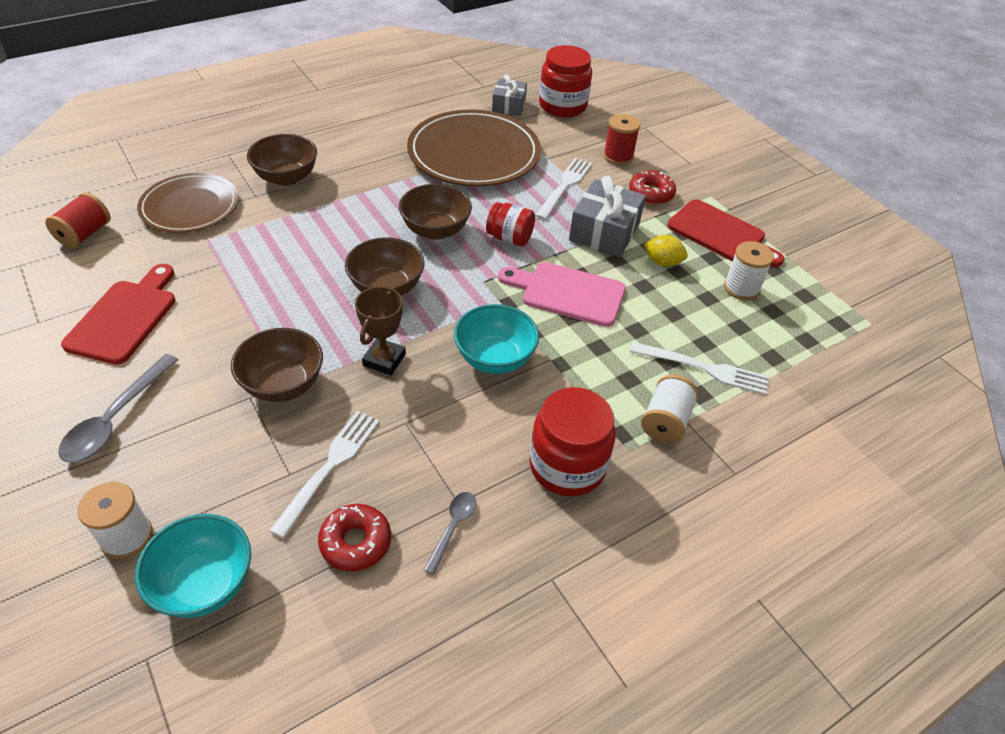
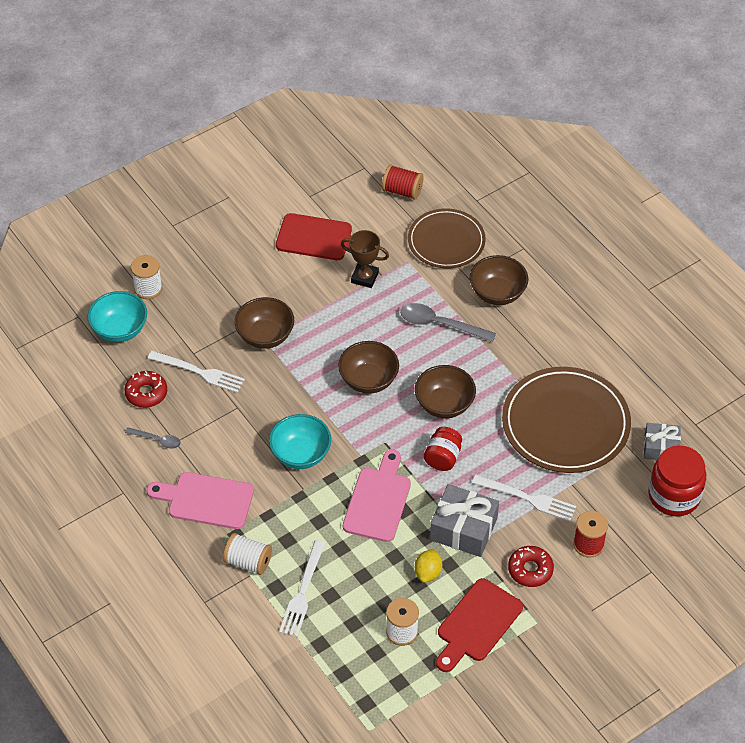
camera: 90 degrees right, 5 degrees up
(116, 418) = (231, 259): grey spoon -> grey spoon (440, 324)
(384, 360) = (293, 388): brown trophy -> brown trophy (364, 277)
(567, 466) = (206, 500): red jar -> pink cutting board

